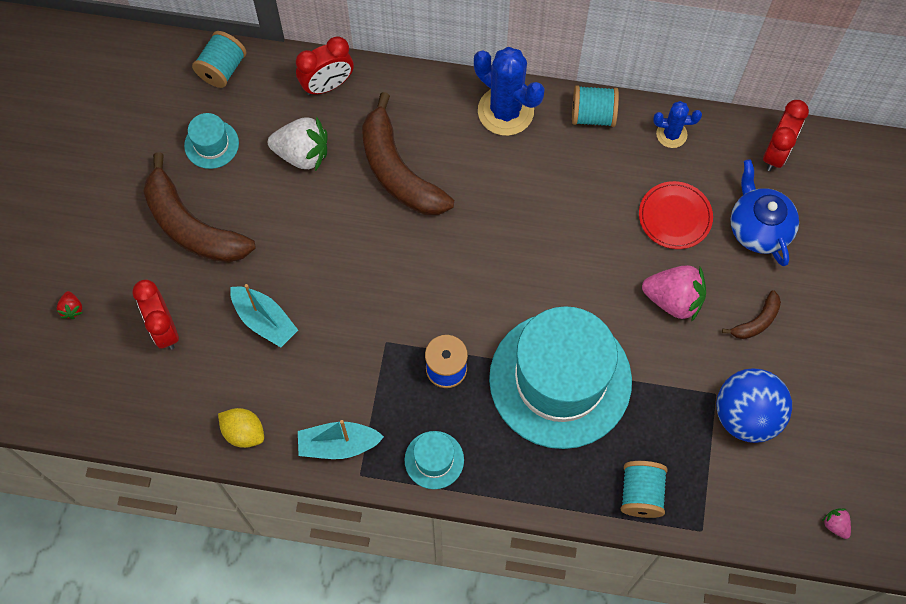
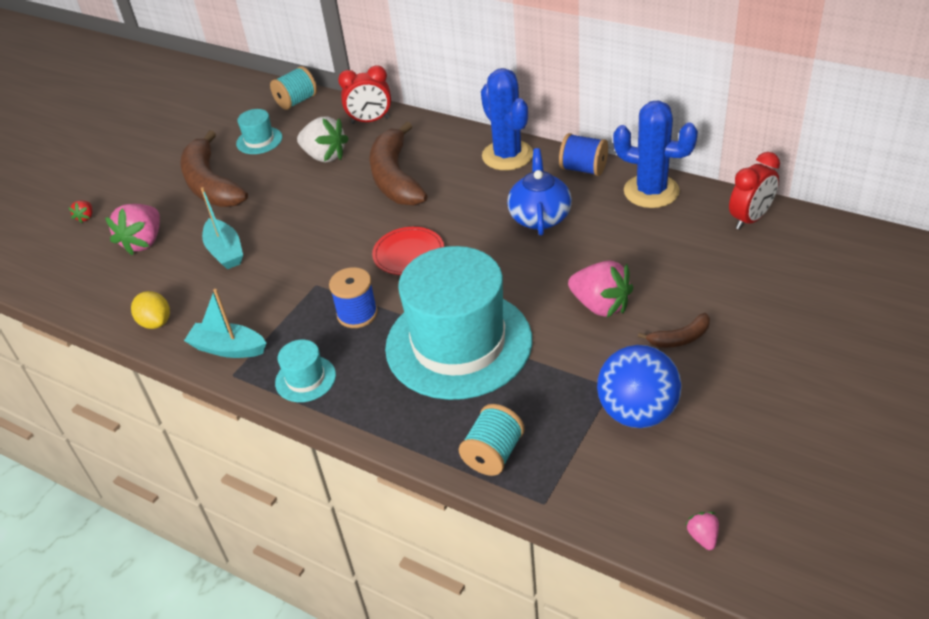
camera: 25 degrees right, 25 degrees down
(164, 329) = (144, 242): red clock -> pink strawberry
(593, 115) = (583, 169): turquoise spool -> blue spool
(671, 134) = (651, 191): blue cactus -> blue cactus, size x1.83
(675, 217) = (629, 247): red plate -> red plate (408, 254)
(758, 228) = (710, 269): blue teapot -> blue teapot (540, 217)

